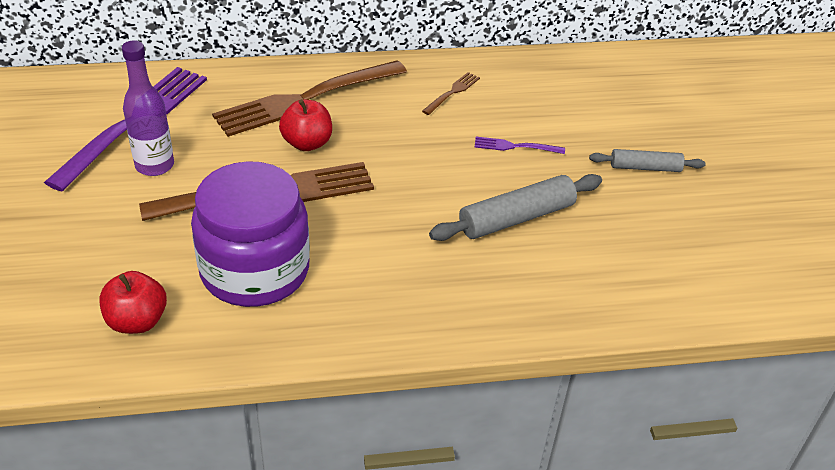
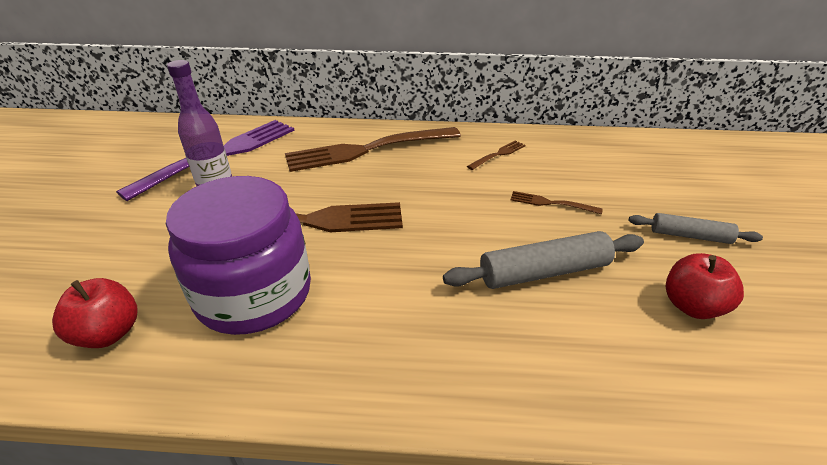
camera: 15 degrees right, 5 degrees down
(307, 143) = (355, 183): red apple -> red apple (692, 306)
(515, 146) = (551, 203): purple fork -> brown fork

